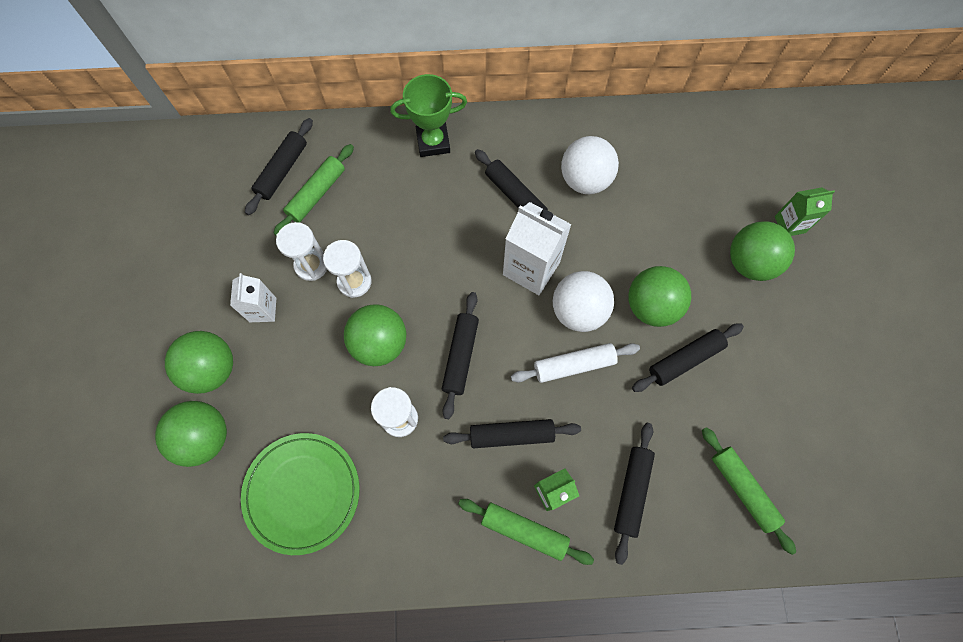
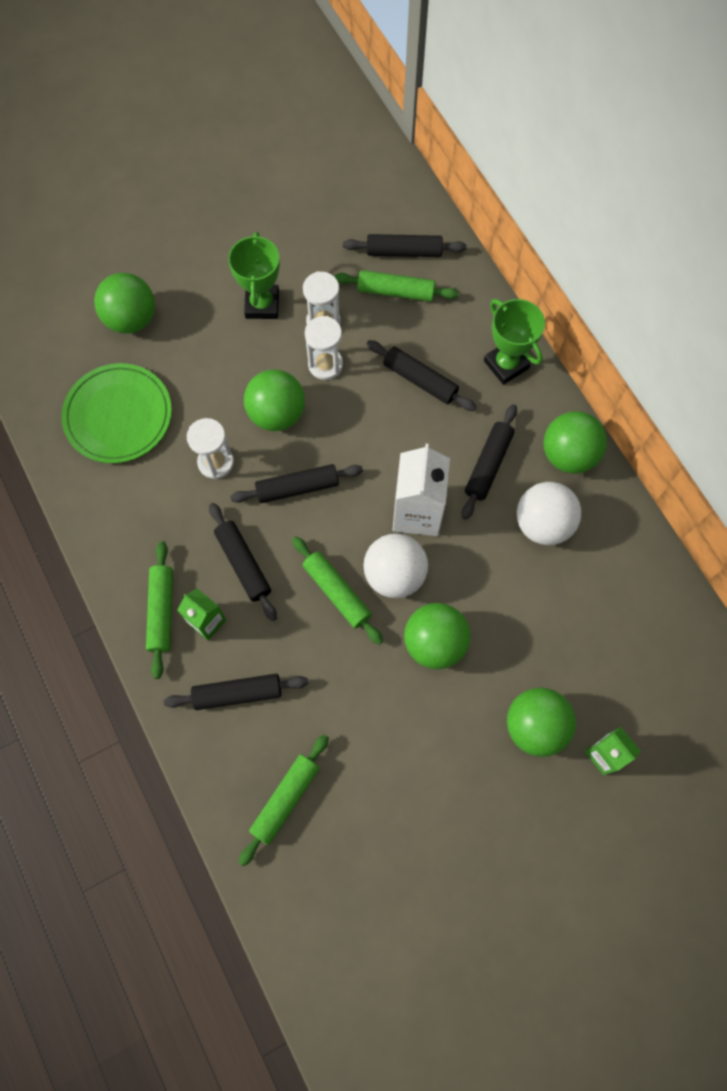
camera: 65 degrees right, 0 degrees up
(212, 369) = (191, 293): green ball -> green ball (568, 454)
(263, 310) = (262, 305): white carton -> green trophy
(574, 365) = (337, 592): white rolling pin -> green rolling pin
(685, 359) = (393, 696): black rolling pin -> black rolling pin (420, 380)

